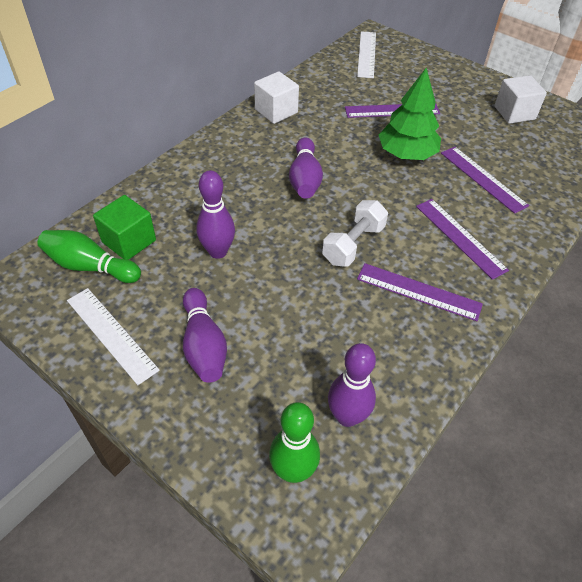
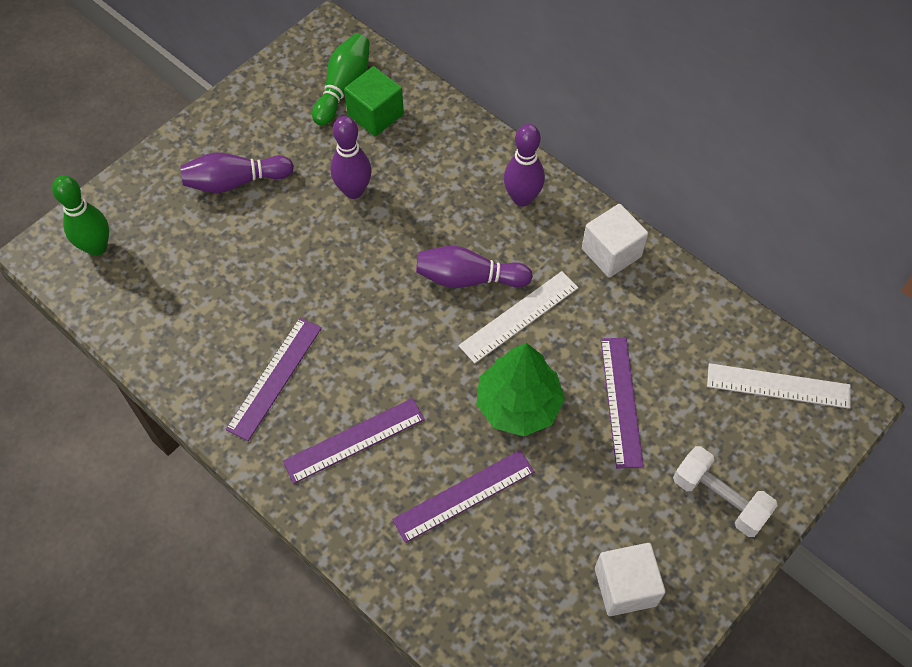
camera: 95 degrees right, 10 degrees up
(111, 334) = (259, 112): white ruler -> white ruler (519, 316)
(347, 416) = (138, 292): purple bowling pin -> purple bowling pin (522, 198)
(353, 244) = (352, 320): white dumbbell -> white dumbbell (719, 499)

